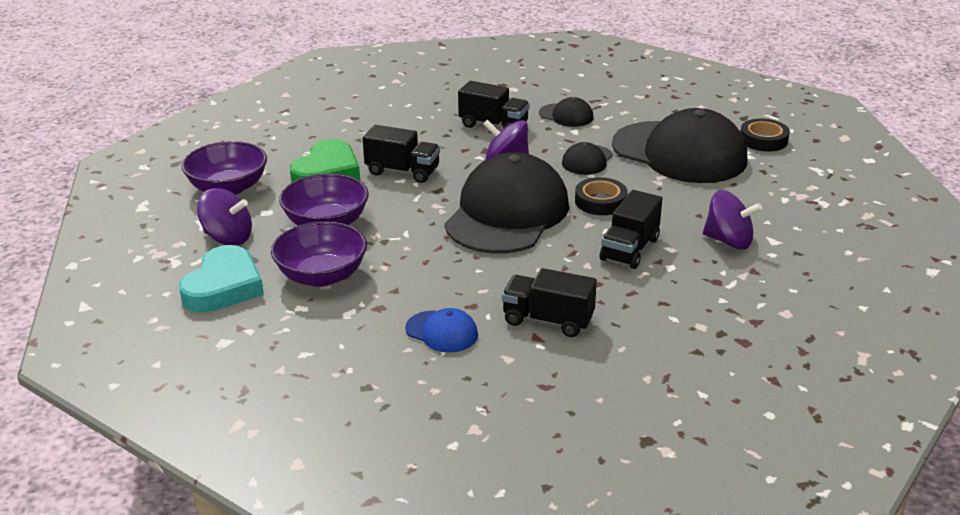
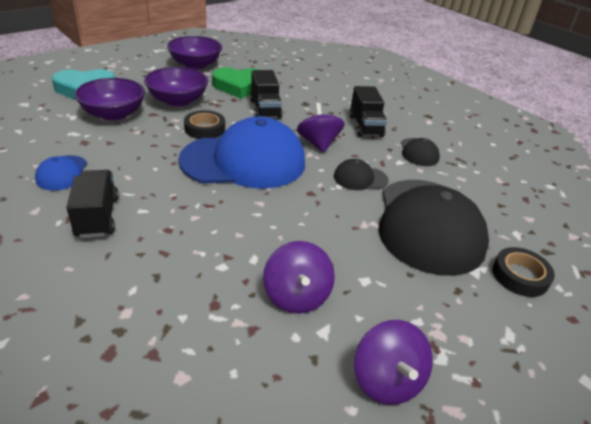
camera: 55 degrees right, 5 degrees up
(228, 238) = (140, 78): purple spinning top -> purple spinning top (387, 380)
(507, 213) = (244, 161): black cap -> blue cap
(600, 201) = (301, 200): black tape -> black tape (205, 129)
(629, 249) = (235, 234): black truck -> none

